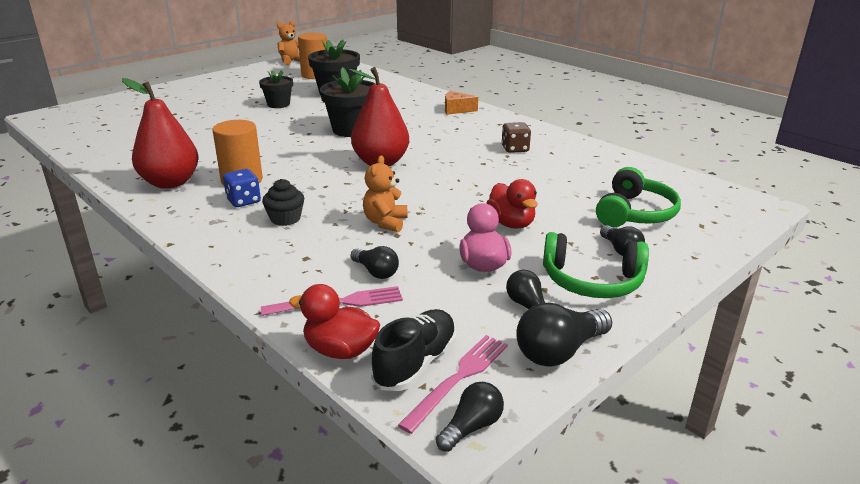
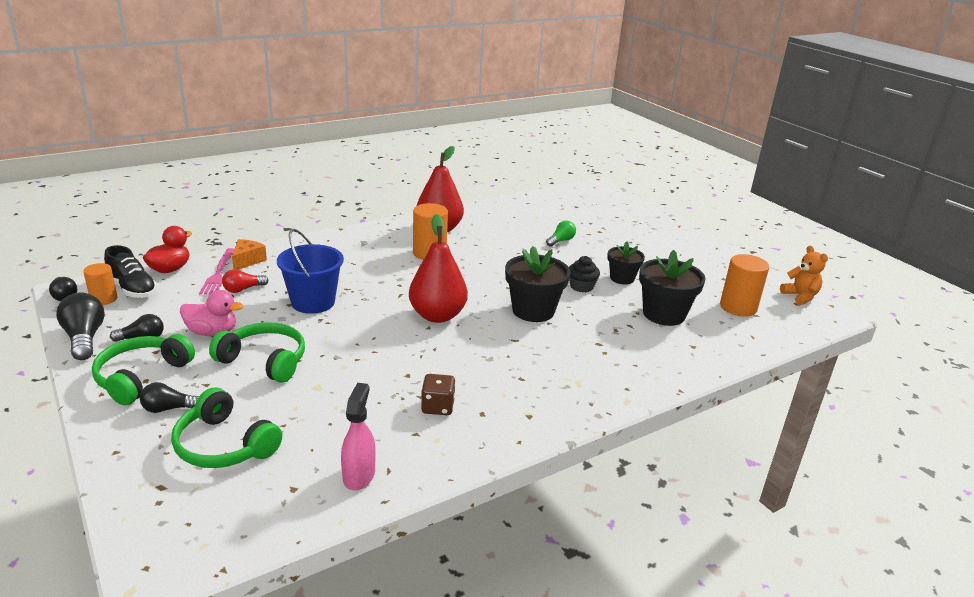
camera: 100 degrees right, 0 degrees up
(200, 126) = (561, 241): none -> green light bulb
(243, 201) = (390, 252): blue dice -> none
(285, 219) = (349, 265): black cupcake -> black cupcake (581, 286)
(376, 272) = (243, 289): black light bulb -> red light bulb
(385, 222) = (313, 302): orange teddy bear -> blue bucket
(456, 110) = (590, 391): orange cheese -> orange cheese (247, 260)
(458, 379) = (104, 299): pink fork -> orange cylinder
(511, 223) = (264, 360): red duck -> green headphones
(610, 163) = (359, 475): none -> pink spray bottle

